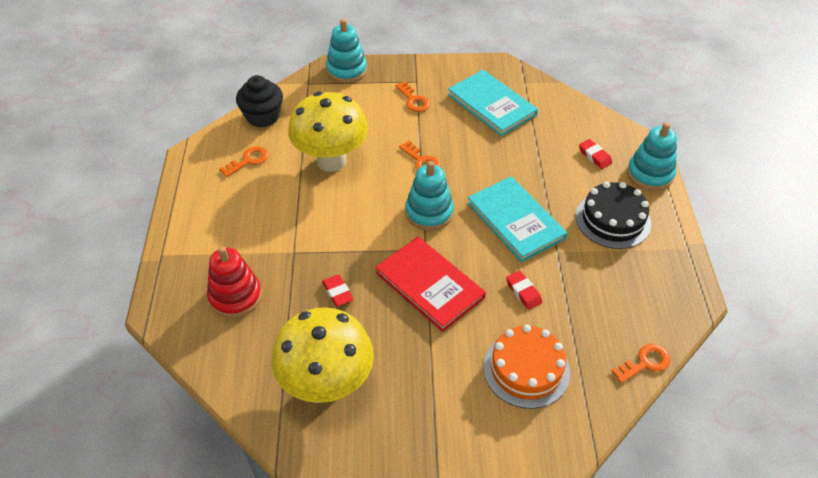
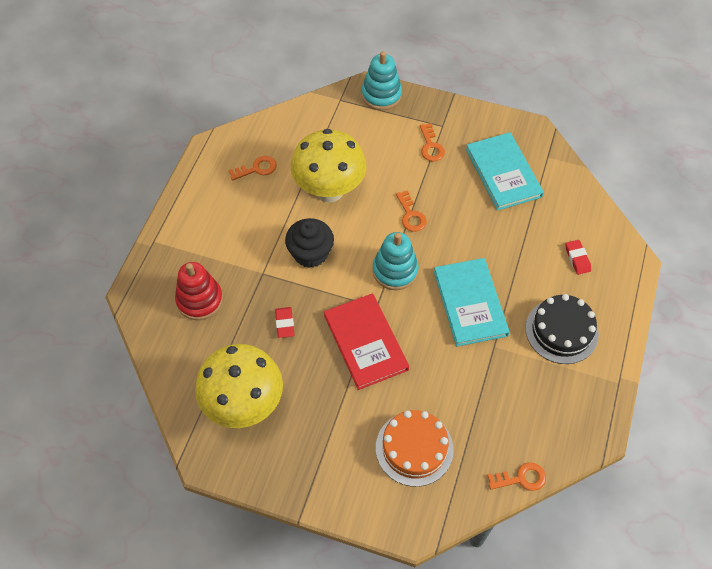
camera: 20 degrees right, 10 degrees up
(263, 116) = (286, 125): black cupcake -> black cupcake (310, 253)
(523, 292) = (445, 376): red eraser -> none
(650, 174) = (622, 294): turquoise stacking toy -> none

